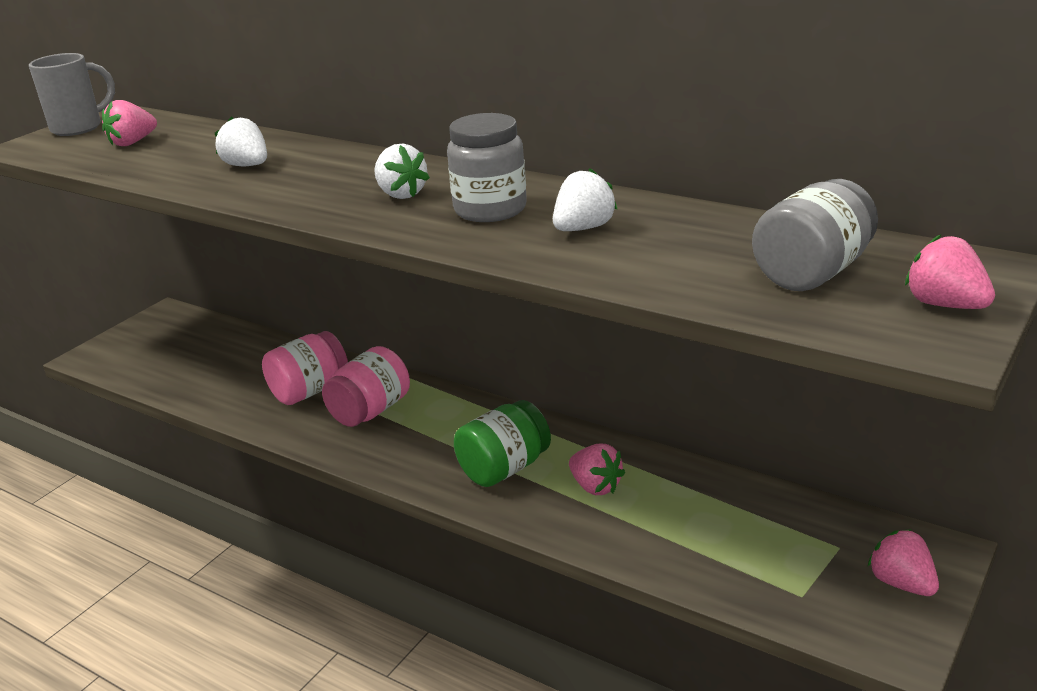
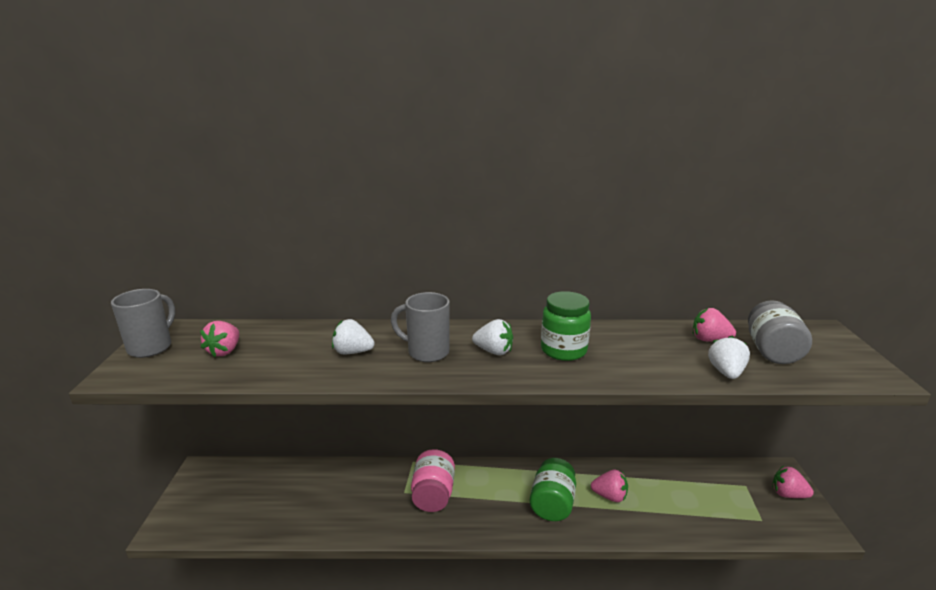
camera: 35 degrees left, 5 degrees down
(309, 391) = (377, 495): pink jar -> none
(323, 180) = (427, 352): none -> grey mug
(490, 210) = (563, 350): grey jar -> green jar
(583, 228) = (631, 351): white strawberry -> white strawberry (726, 372)
(945, 305) = (845, 355): pink strawberry -> pink strawberry (709, 340)

